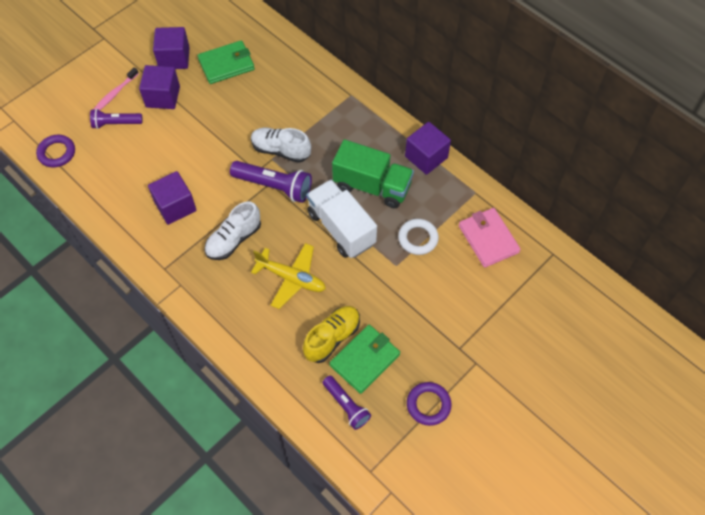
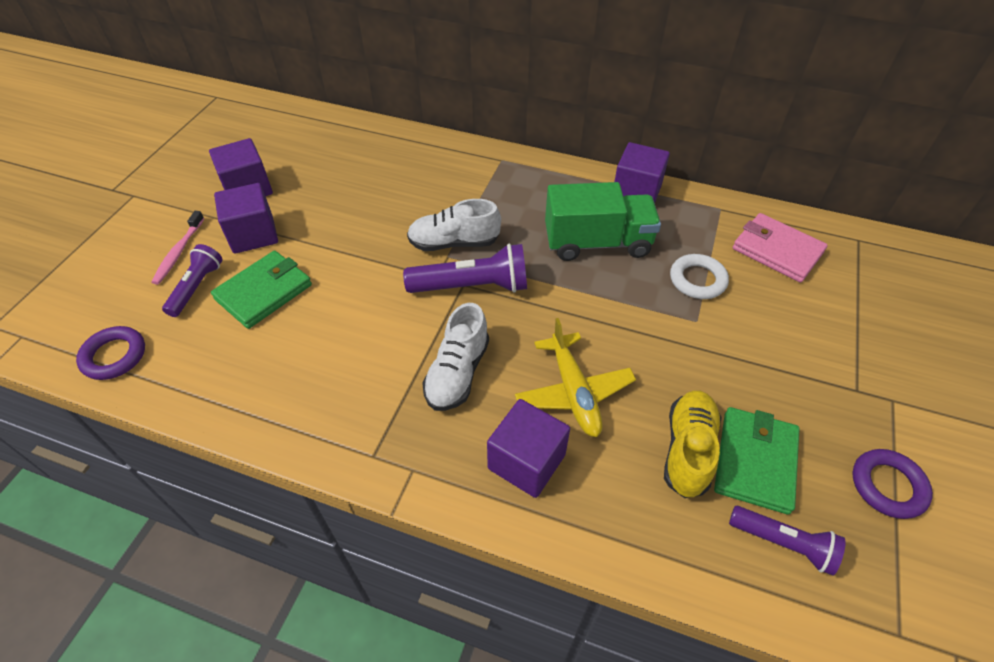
camera: 25 degrees left, 10 degrees down
(116, 123) = (197, 287): purple flashlight -> purple flashlight turned 135 degrees clockwise
(175, 206) = (343, 361): purple cube -> purple cube (526, 461)
(226, 64) = (324, 175): green wallet -> green wallet (264, 292)
(291, 278) = (573, 392): yellow plane -> yellow plane turned 75 degrees clockwise
(341, 228) = (595, 303): white truck -> none

